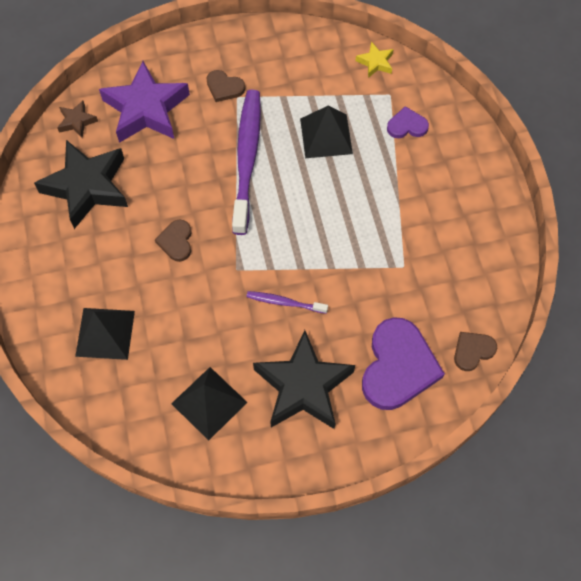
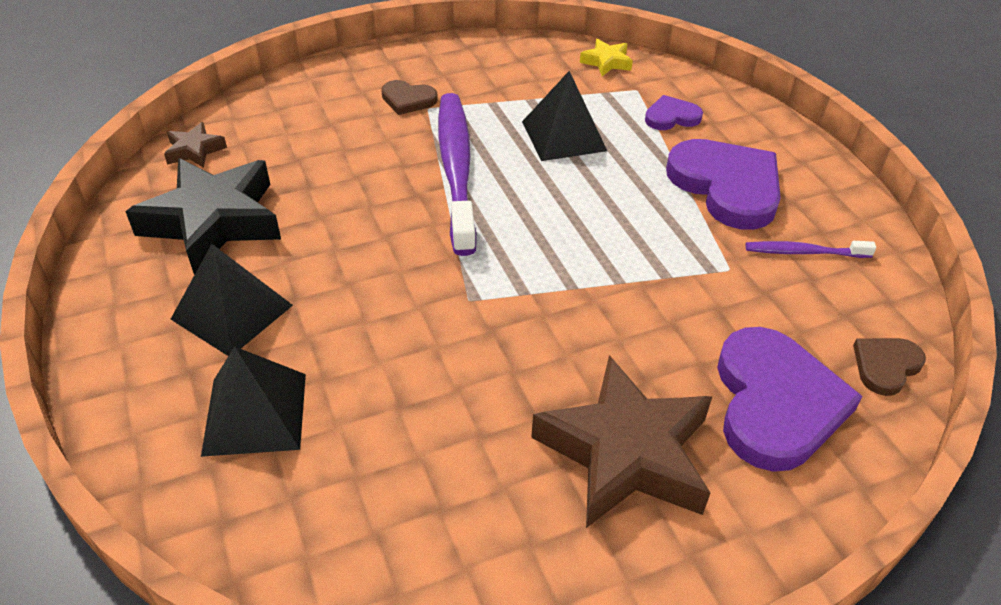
camera: 10 degrees left, 20 degrees down
(146, 109) = (298, 130): purple star -> none
(176, 241) = (365, 274): brown heart -> none
(209, 402) = (462, 501): black pyramid -> black pyramid (232, 312)
(285, 302) = (559, 335): purple toothbrush -> purple toothbrush (804, 252)
(303, 386) = (626, 452): black star -> brown star
(424, 196) = (726, 186): none -> purple heart

